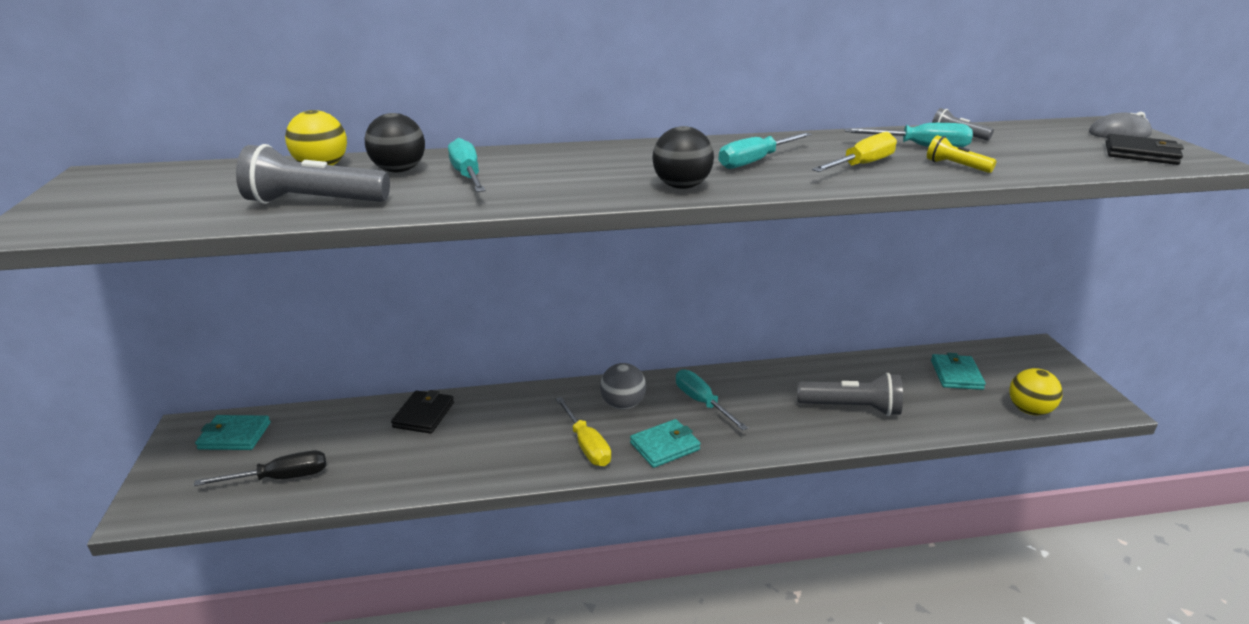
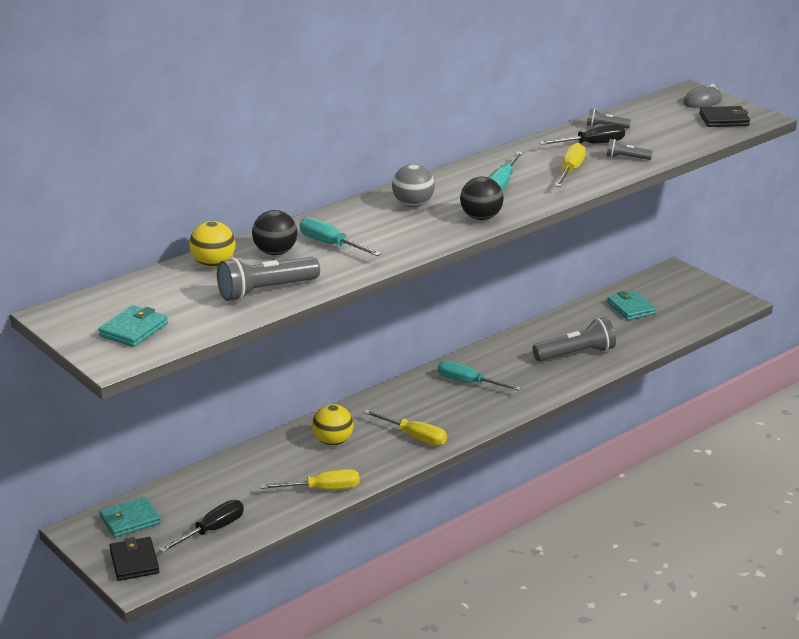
camera: 30 degrees left, 0 degrees up
(424, 415) = (265, 458): black wallet -> black wallet (134, 562)
(432, 472) = (322, 489): none -> yellow screwdriver
(623, 404) = (412, 402): grey ball -> grey ball (413, 204)
(665, 446) = (470, 419): turquoise wallet -> turquoise wallet (133, 330)
(921, 147) = (592, 144): turquoise screwdriver -> black screwdriver
(956, 166) = (626, 158): yellow flashlight -> grey flashlight
(1029, 410) = (692, 320): yellow ball -> yellow ball (333, 442)

